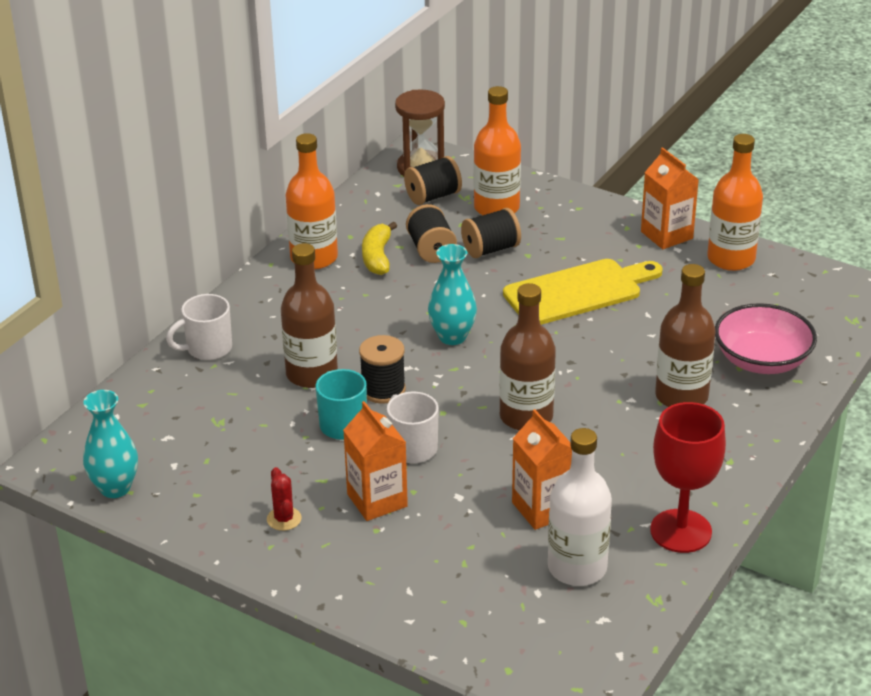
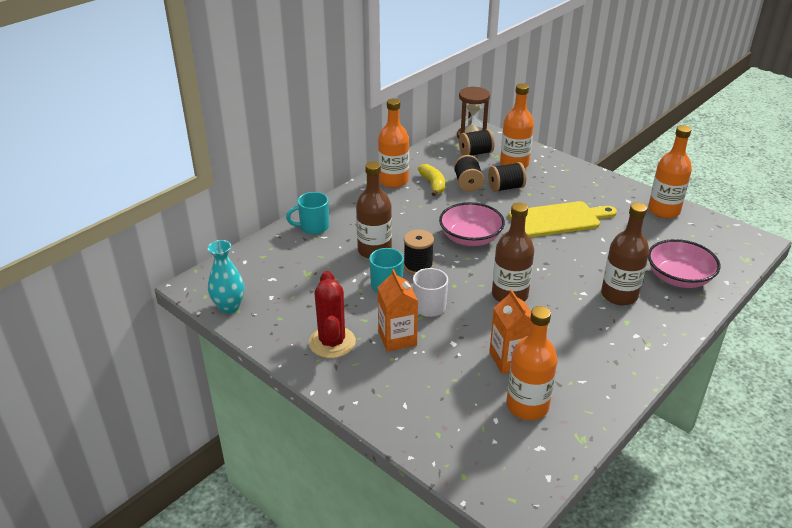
camera: 10 degrees right, 0 degrees up
(207, 349) = (313, 227): white mug -> turquoise mug
(284, 519) = (332, 342): red cactus -> red cactus, size x1.98
(377, 257) = (433, 185): yellow banana -> yellow banana turned 150 degrees clockwise
(452, 337) = (470, 238): turquoise vase -> pink bowl
(577, 568) = (527, 406): white bottle -> orange bottle
(666, 235) = (622, 191): orange carton -> none
(681, 531) = (606, 390): red goblet -> none

